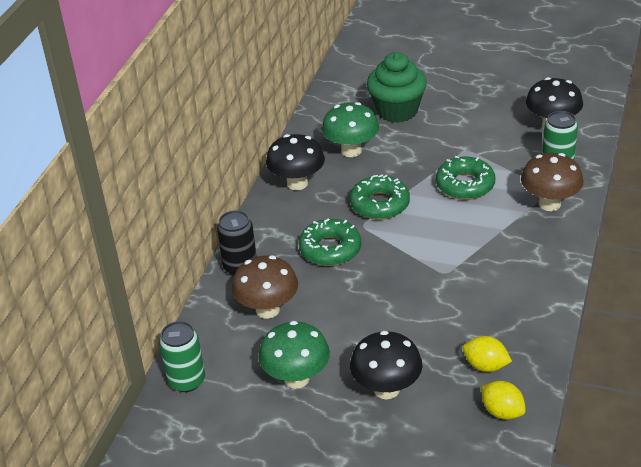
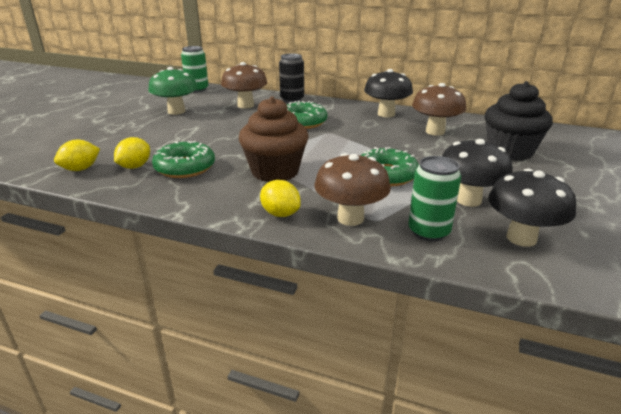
camera: 90 degrees right, 10 degrees down
(351, 151) = (435, 132): green mushroom -> brown mushroom
(380, 204) = (357, 139): green donut -> green donut (185, 167)
(386, 389) = (143, 133): black mushroom -> black mushroom (468, 200)
(397, 111) = (510, 151): green cupcake -> black cupcake
(474, 256) = (275, 171): none -> brown cupcake
(554, 243) = (280, 214): none -> yellow lemon

